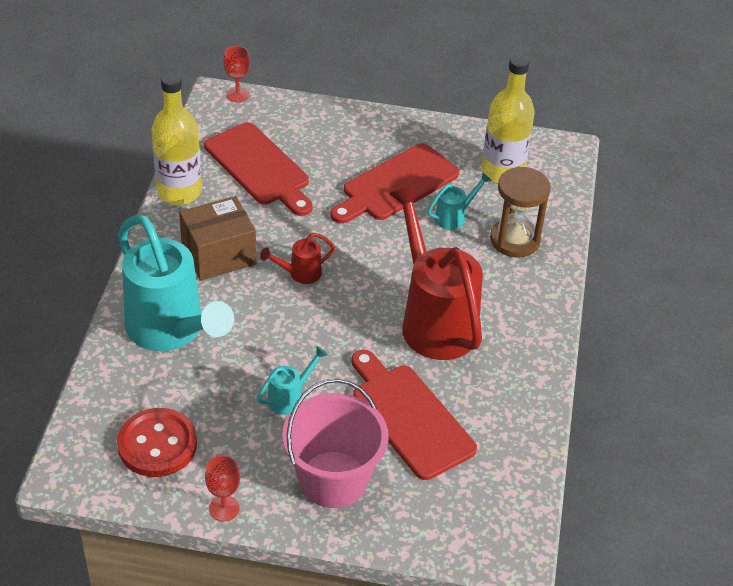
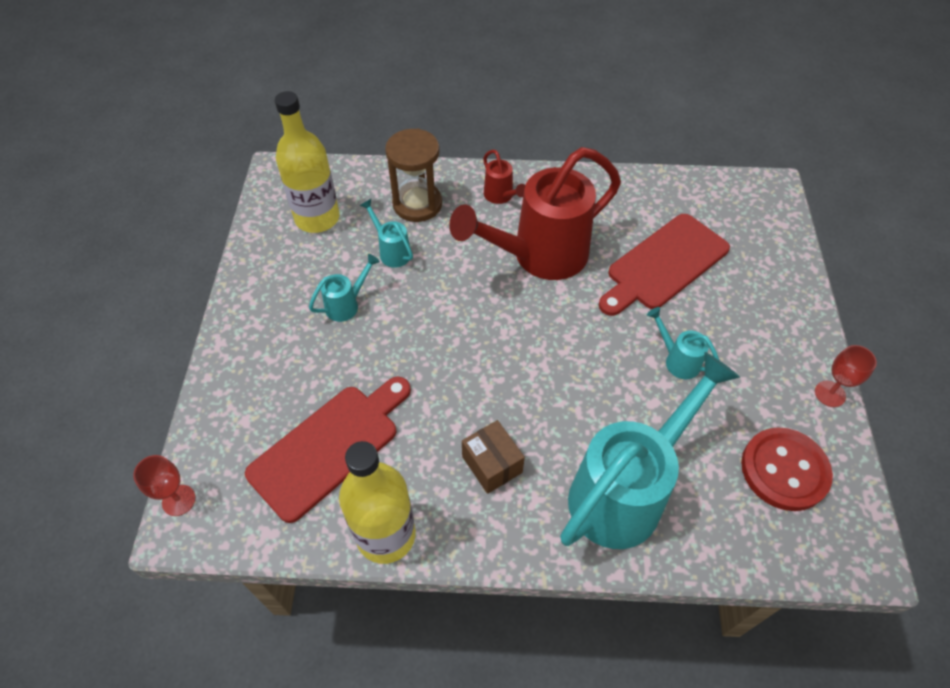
camera: 95 degrees left, 10 degrees up
(218, 255) = (492, 464): brown box -> brown box, size x0.65
(299, 274) = (504, 376): red watering can -> red watering can (501, 197)
(333, 479) = (757, 312): pink bucket -> none
(396, 185) = (347, 304): red cutting board -> turquoise watering can

